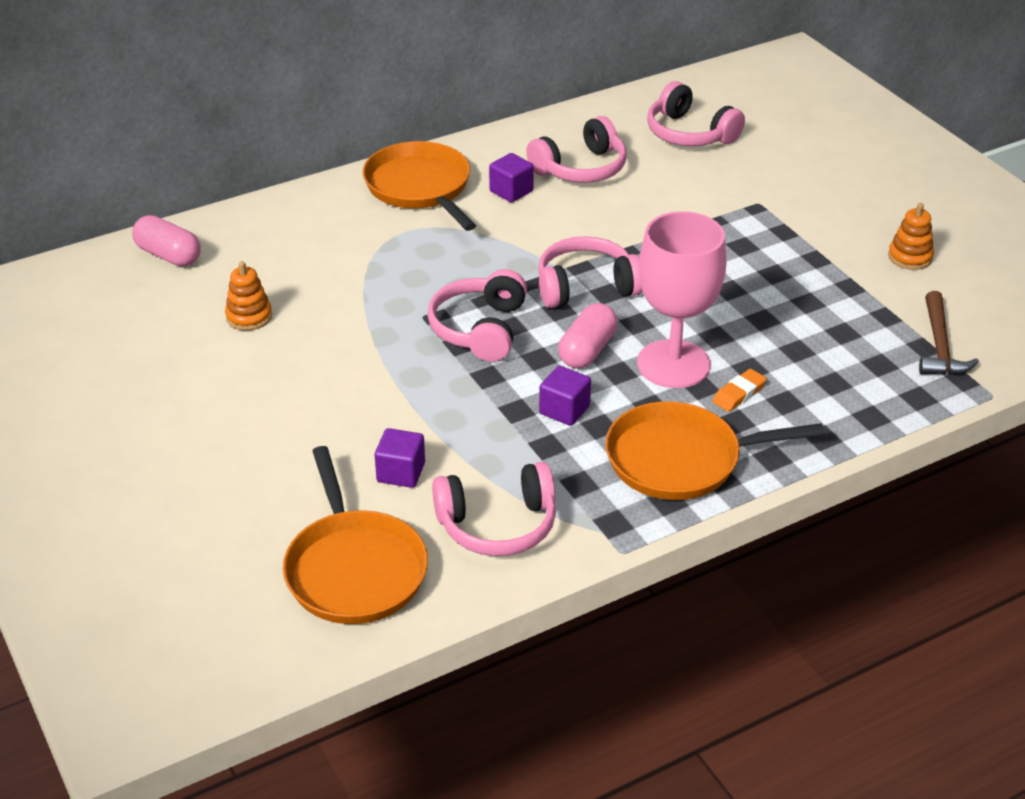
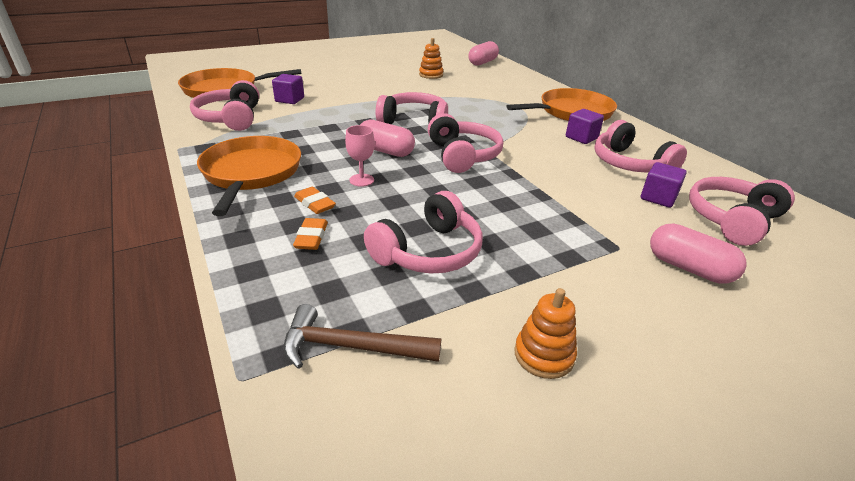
camera: 90 degrees right, 5 degrees down
(564, 410) = (323, 140): purple cube -> purple cube (658, 198)
(673, 364) = (361, 180): pink goblet -> pink goblet, size x0.42
(778, 174) = (689, 268): none -> pink capsule
(803, 311) = (428, 251): none -> pink headphones
(805, 387) = (311, 237): none -> orange eraser

